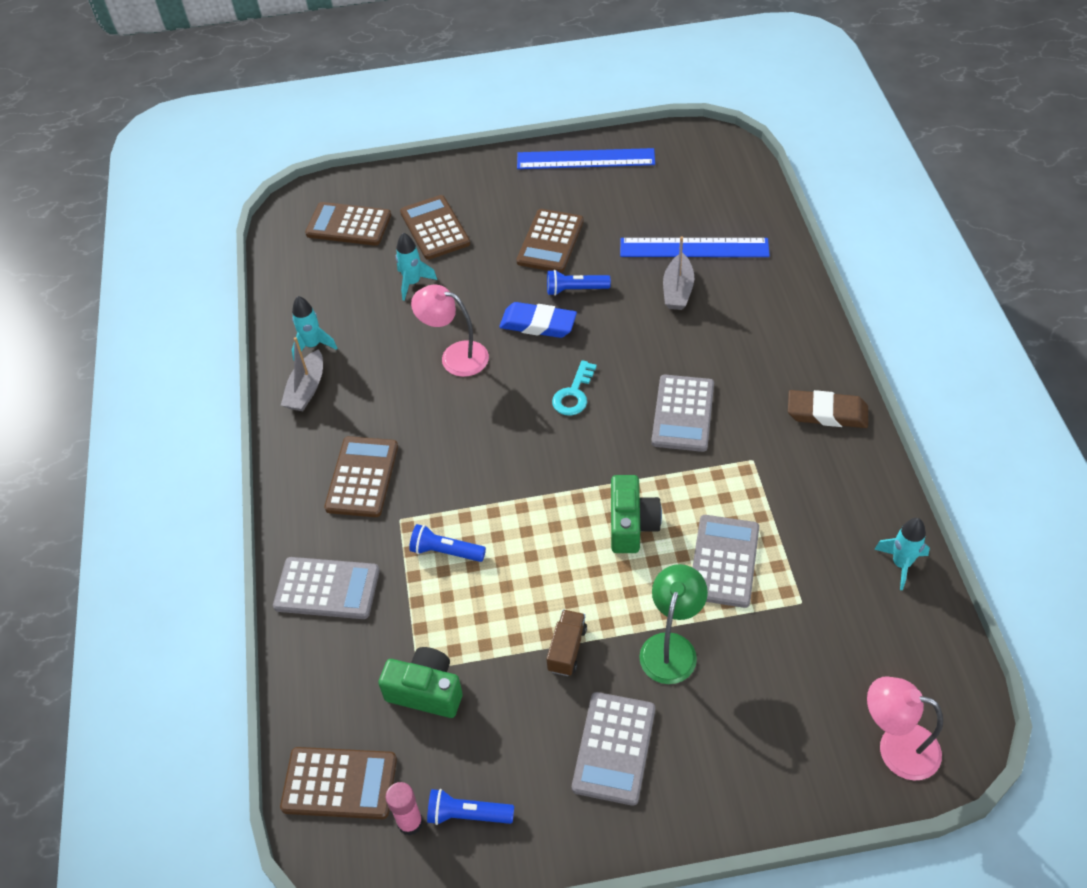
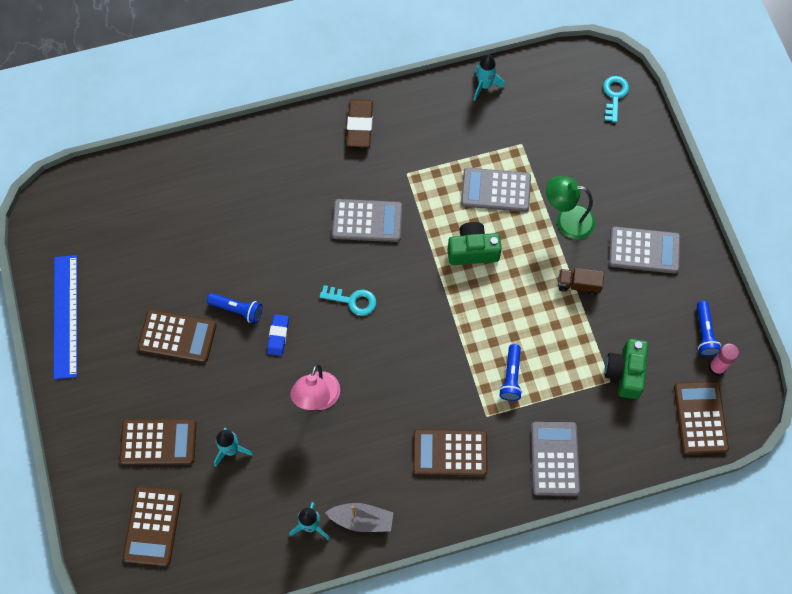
camera: 100 degrees left, 15 degrees up
(435, 228) = (158, 442): brown calculator -> brown calculator turned 150 degrees counterclockwise
(538, 324) = (278, 336): blue eraser -> blue eraser, size x0.64
(575, 290) = (237, 310): blue flashlight -> blue flashlight turned 60 degrees counterclockwise
(677, 290) = (236, 230): grey boat -> none
(694, 248) = (185, 219): blue ruler -> none
(896, 747) = (614, 95): pink lamp -> turquoise key

